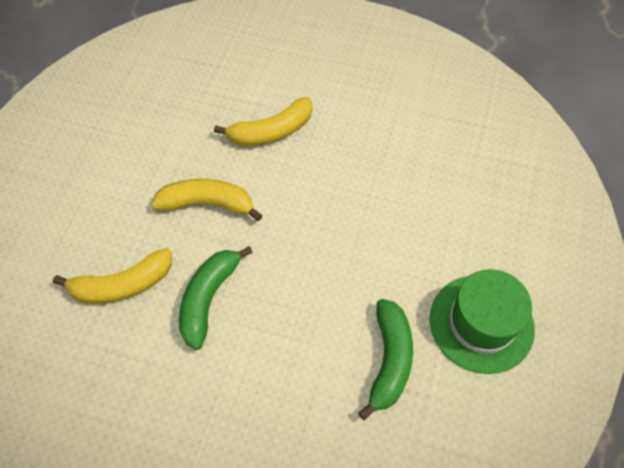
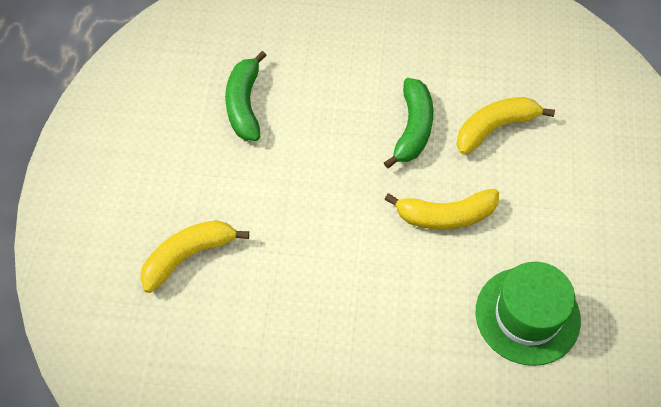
camera: 170 degrees right, 0 degrees up
(271, 132) = (403, 313): yellow banana -> yellow banana (188, 256)
(481, 323) = (164, 145): green hat -> green hat (527, 315)

